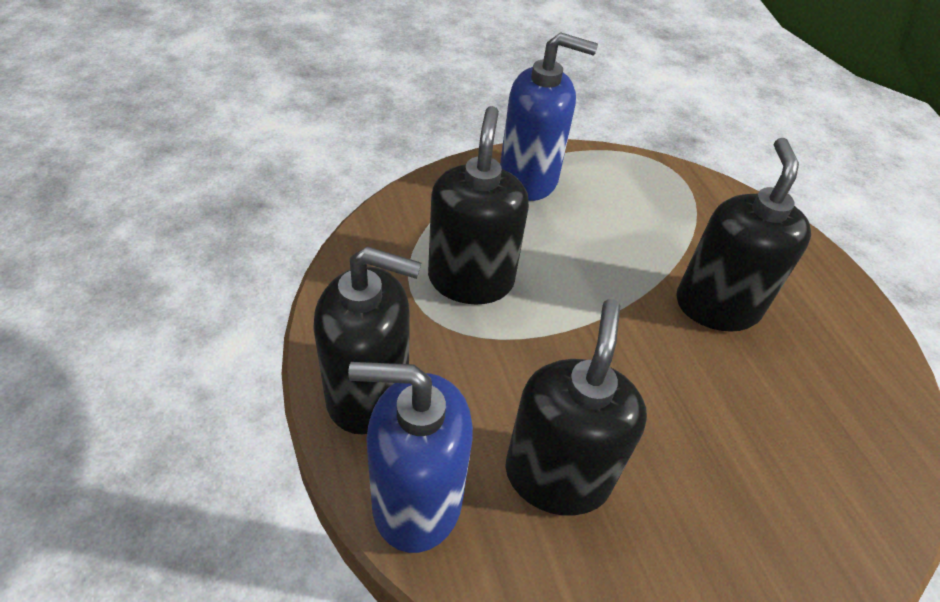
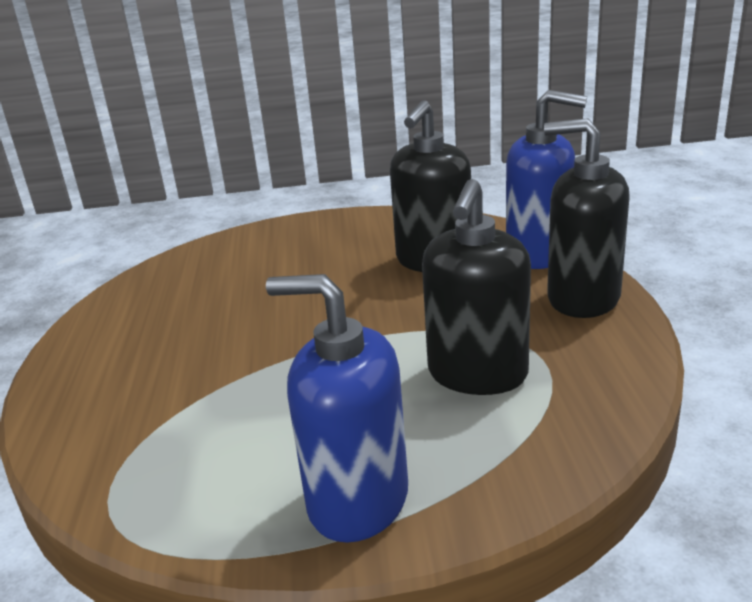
camera: 160 degrees left, 20 degrees down
(717, 306) = (218, 347): black soap dispenser -> none

